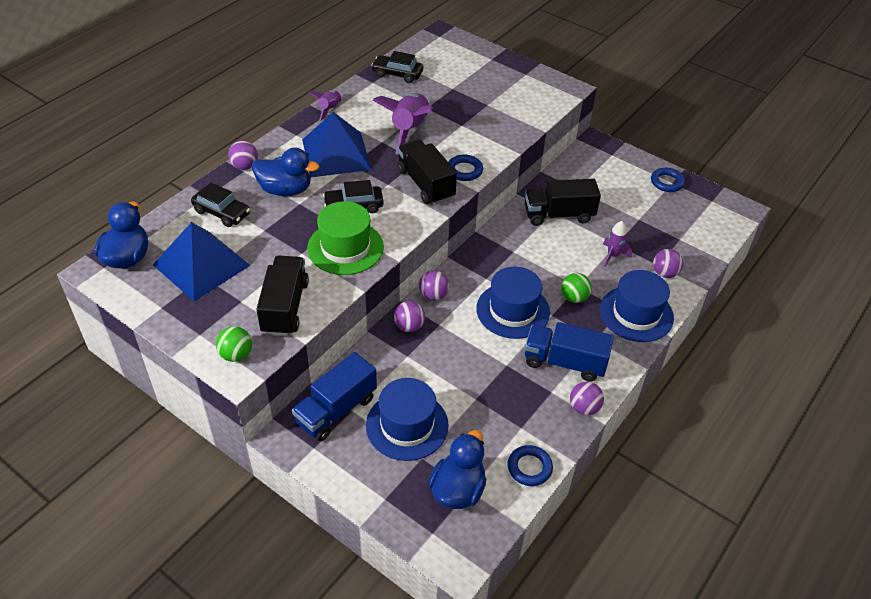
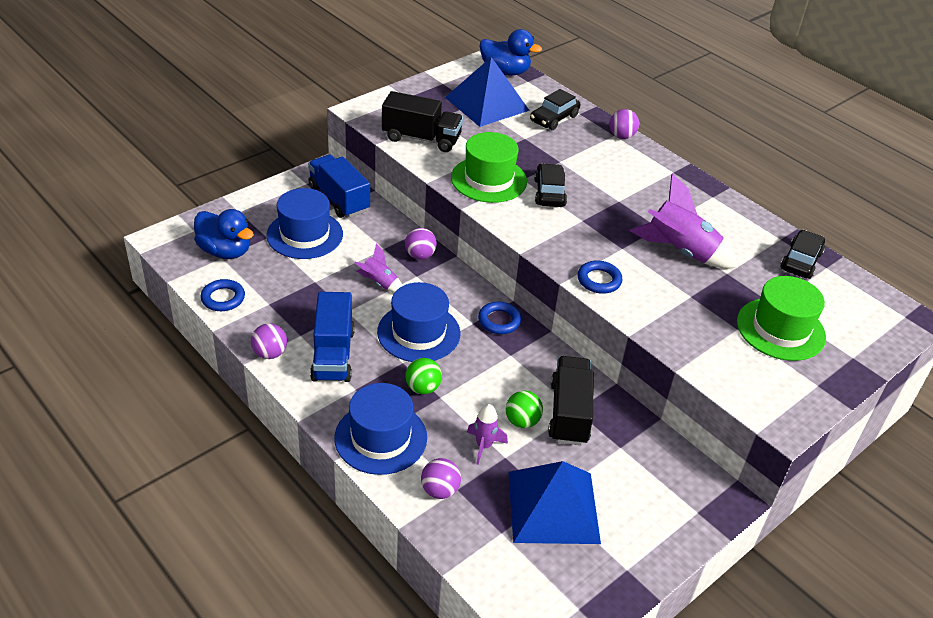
camera: 100 degrees right, 5 degrees down
(236, 355) = (377, 111): green ball -> green ball (522, 421)
(285, 190) = (581, 155): blue duck -> none
(329, 109) = (720, 199): purple rocket -> purple rocket (379, 283)
(336, 154) = (637, 193): blue pyramid -> blue pyramid (553, 507)
(425, 184) = (578, 246): black truck -> none
(433, 295) = (457, 279): purple ball -> none
(478, 86) = (780, 329): none -> green hat
(564, 362) = (333, 354): blue truck -> blue truck turned 150 degrees clockwise
(667, 182) = (627, 561): blue ring -> blue ring (499, 321)

